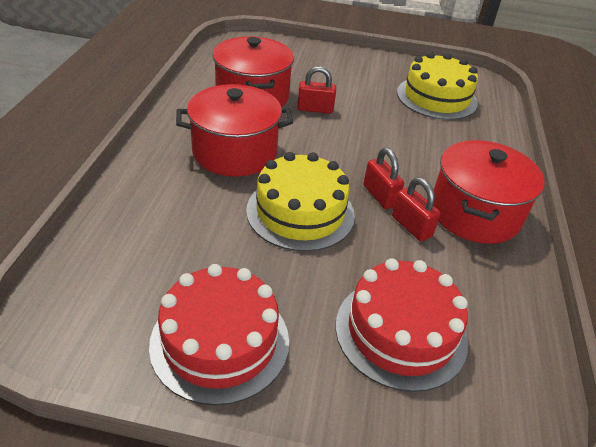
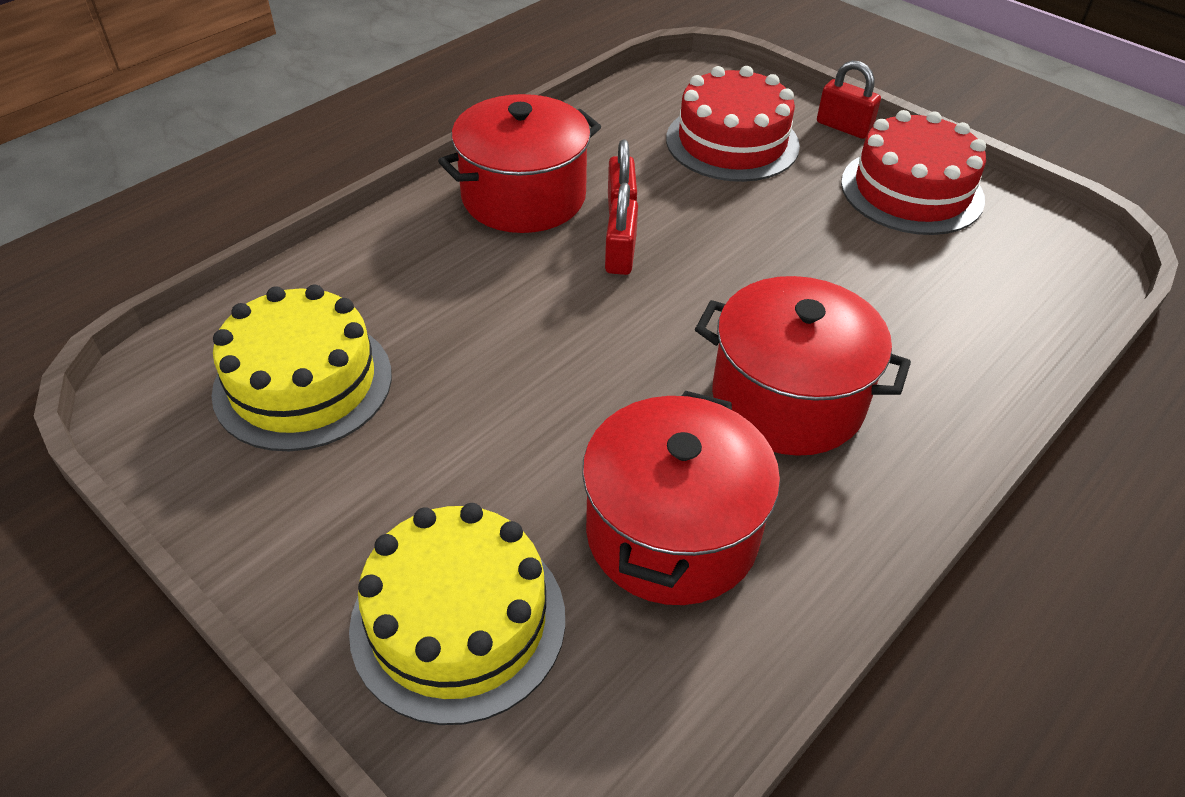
camera: 145 degrees left, 5 degrees up
(300, 212) = (748, 272): yellow cake -> yellow cake (458, 621)
(315, 109) = (571, 443): red padlock -> red padlock (843, 127)

